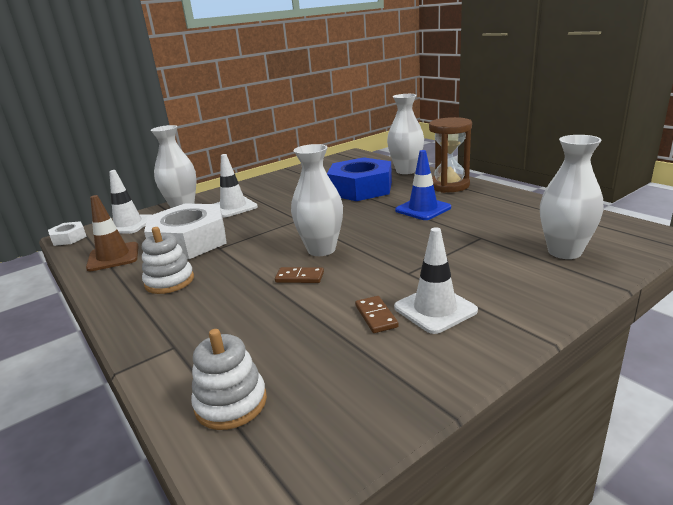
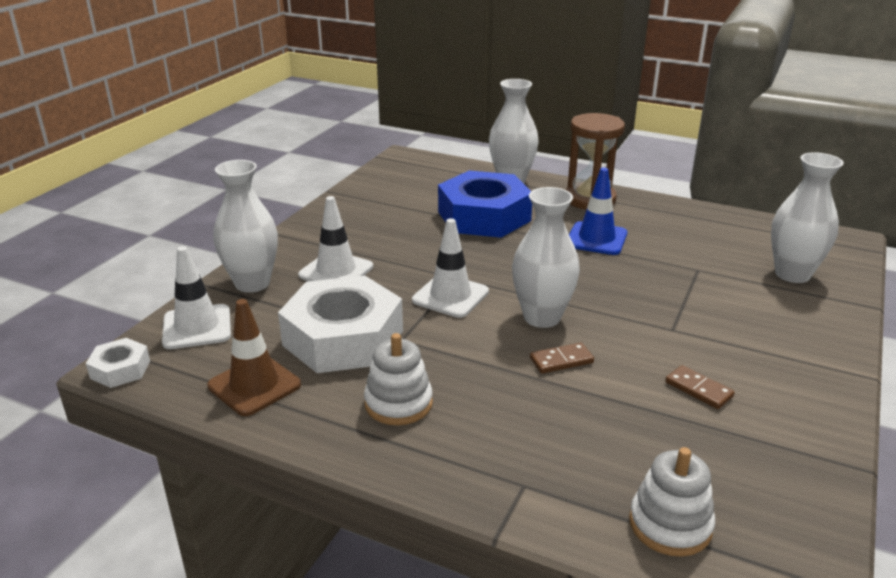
camera: 30 degrees left, 5 degrees up
(435, 309) = (745, 367): white traffic cone -> white traffic cone (450, 296)

